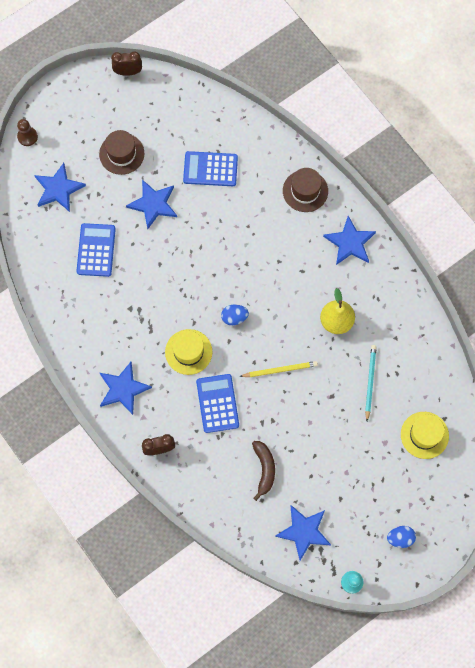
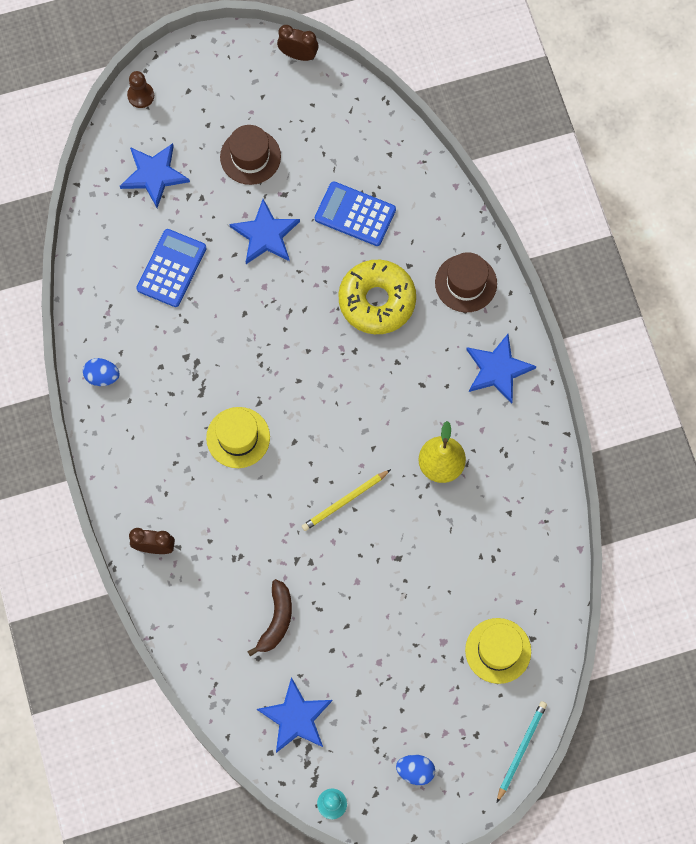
camera: 20 degrees right, 0 degrees up
(123, 389) = (138, 455): blue star -> none
(217, 403) = (249, 516): blue calculator -> none
(234, 317) = (312, 414): blue egg -> blue egg (102, 376)
(248, 224) = (377, 301): none -> yellow donut
(280, 370) = (345, 501): yellow pencil -> yellow pencil turned 135 degrees clockwise
(370, 382) = (454, 557): turquoise pencil -> turquoise pencil (521, 750)

